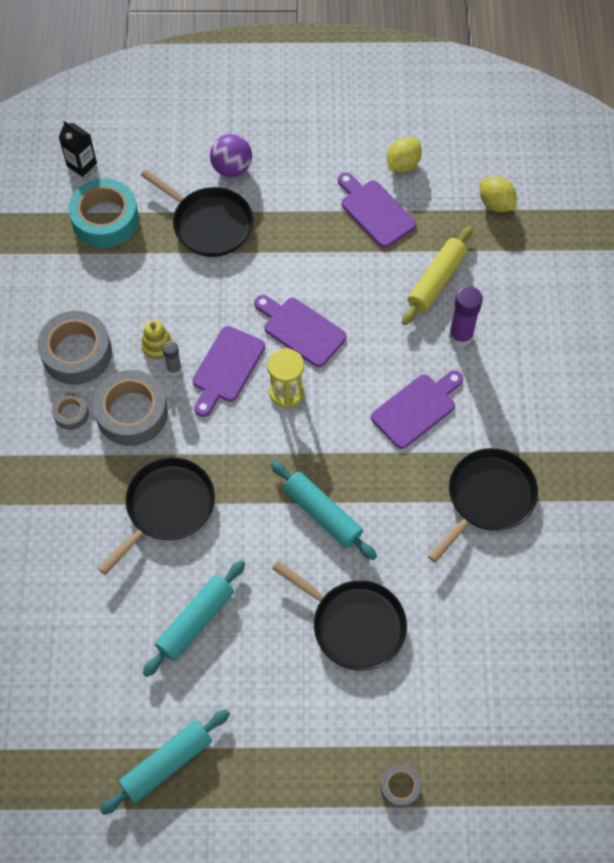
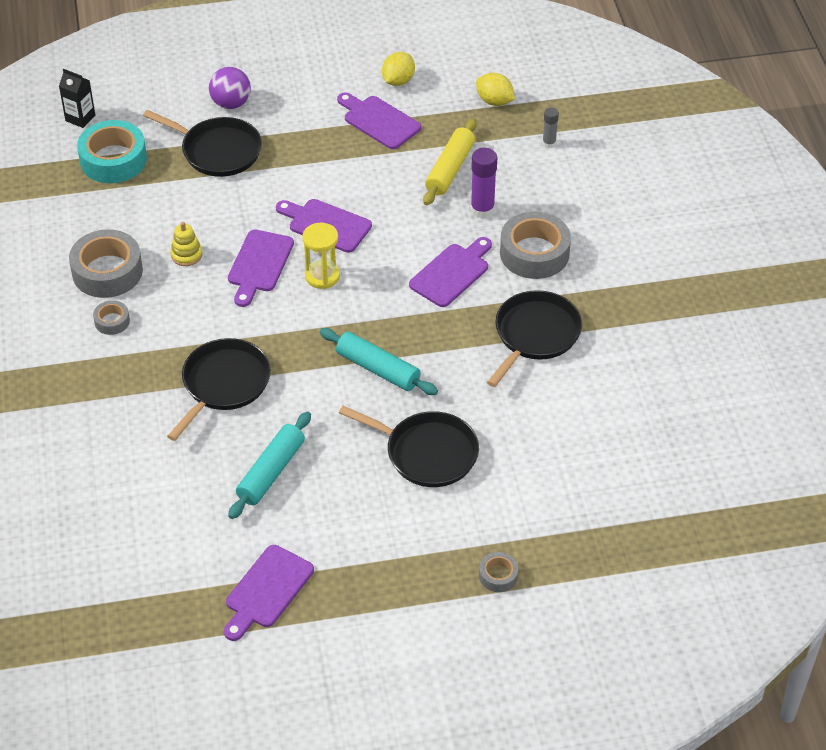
camera: 10 degrees left, 15 degrees down
(132, 413) = (172, 313): grey tape -> grey tape (534, 253)
(167, 763) = (266, 590): turquoise rolling pin -> purple cutting board
(174, 369) = (207, 272): grey glue stick -> grey glue stick (549, 143)

